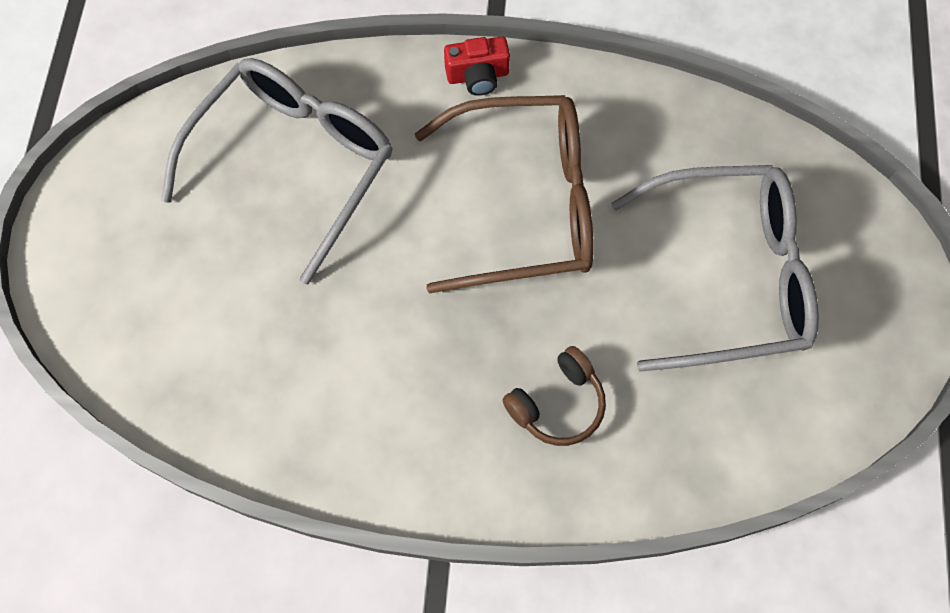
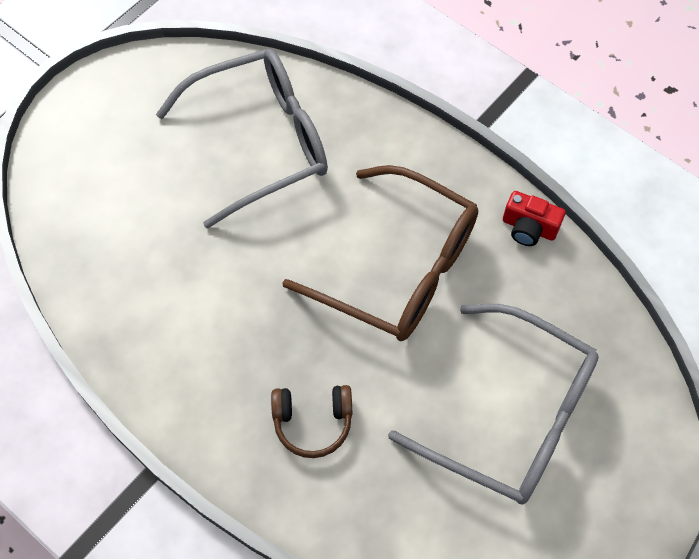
camera: 35 degrees right, 5 degrees down
(478, 76) = (435, 157): red camera -> red camera (529, 228)

